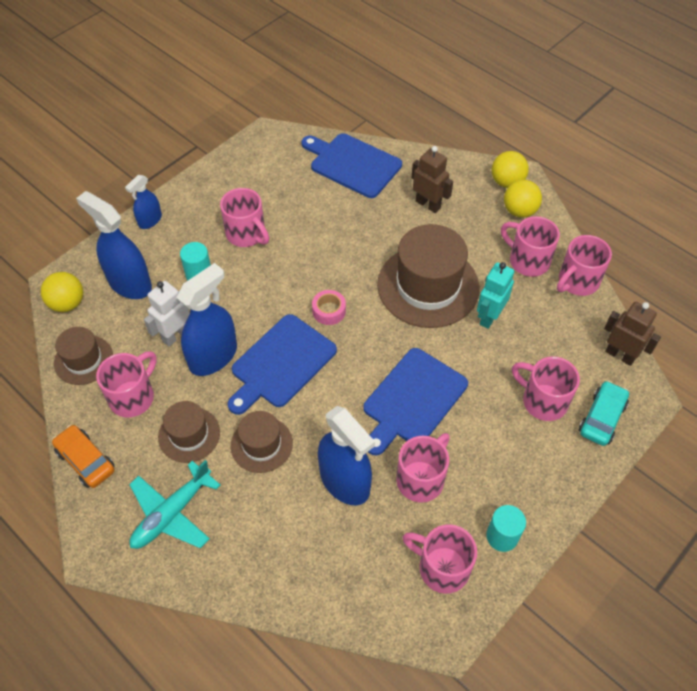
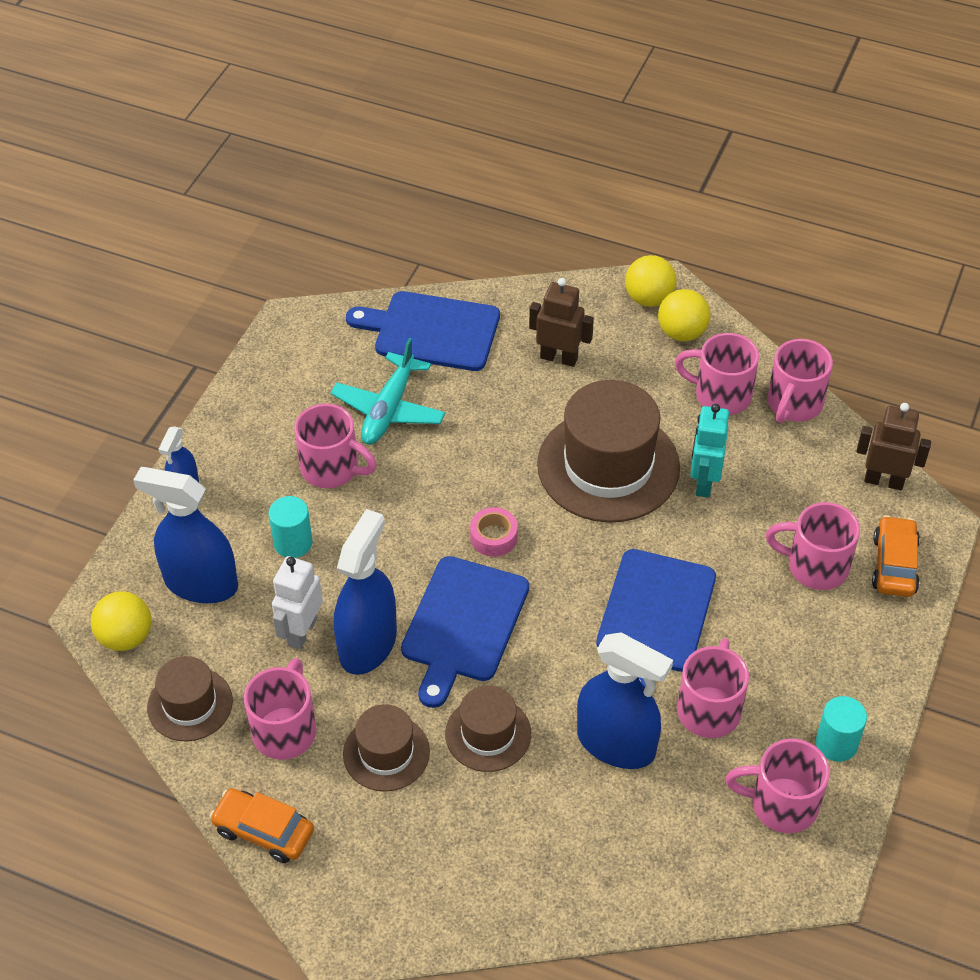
camera: 20 degrees left, 5 degrees down
(172, 514) = (414, 857): turquoise plane -> turquoise plane (389, 409)
(602, 418) = (894, 565): turquoise car -> orange car

